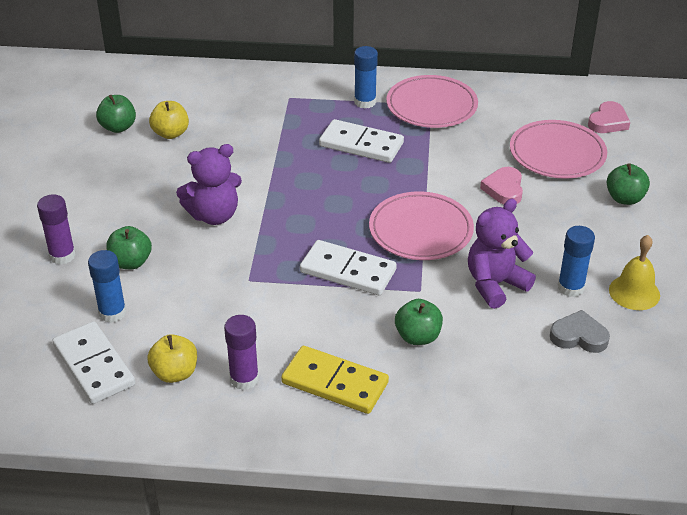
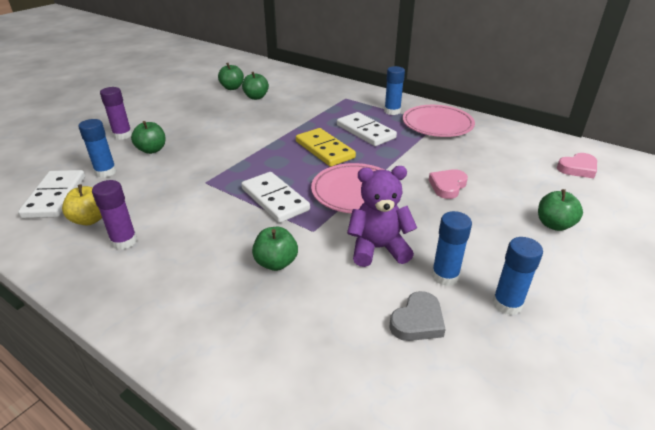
camera: 30 degrees right, 5 degrees down
(171, 133) = (256, 97): yellow apple -> green apple
(214, 215) = (229, 141): purple teddy bear -> none
(334, 383) = (177, 271): yellow domino -> yellow domino (324, 150)
(557, 154) = (514, 176): pink plate -> none
(579, 336) = (417, 321): grey heart -> grey heart turned 90 degrees clockwise
(634, 292) = (507, 304): yellow bell -> blue glue stick

